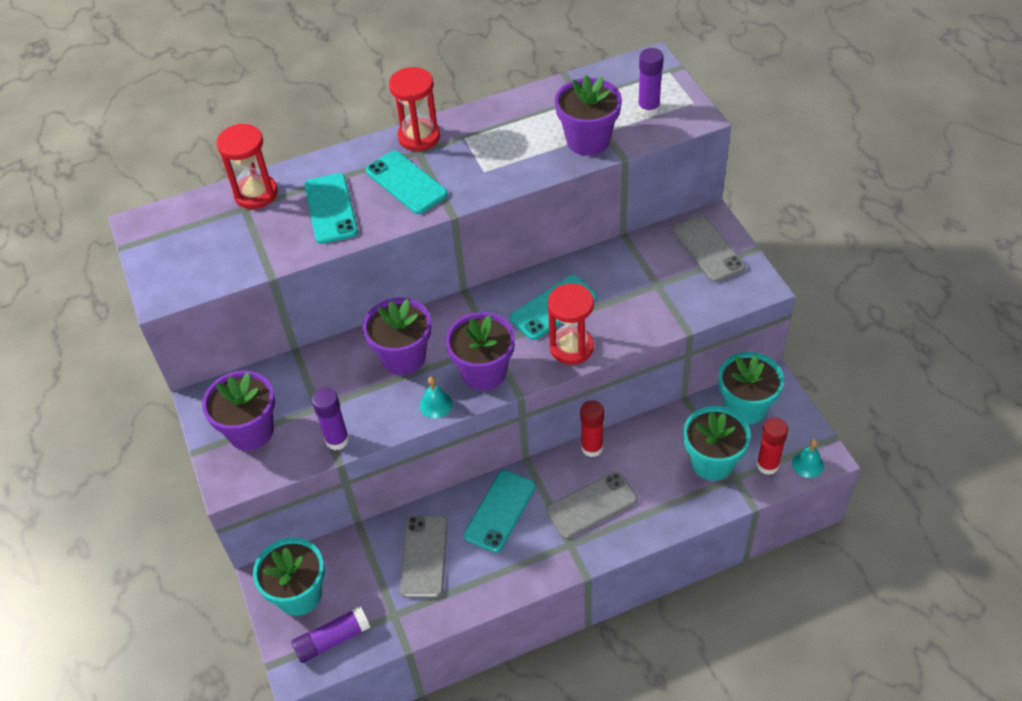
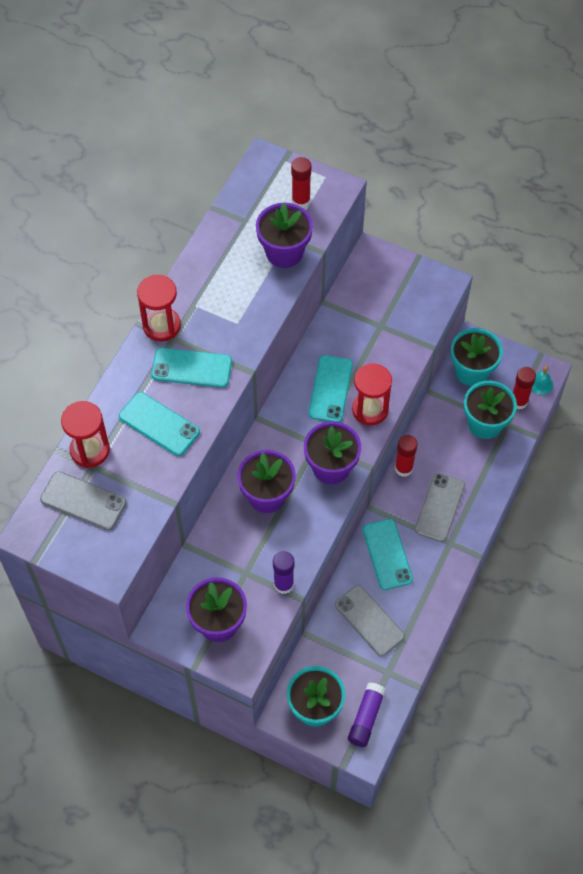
camera: 45 degrees left, 10 degrees up
(435, 404) = (322, 512): turquoise bell -> none
(648, 109) = (301, 201): purple glue stick -> red glue stick
(707, 249) = (389, 277): grey phone -> grey phone (83, 501)

